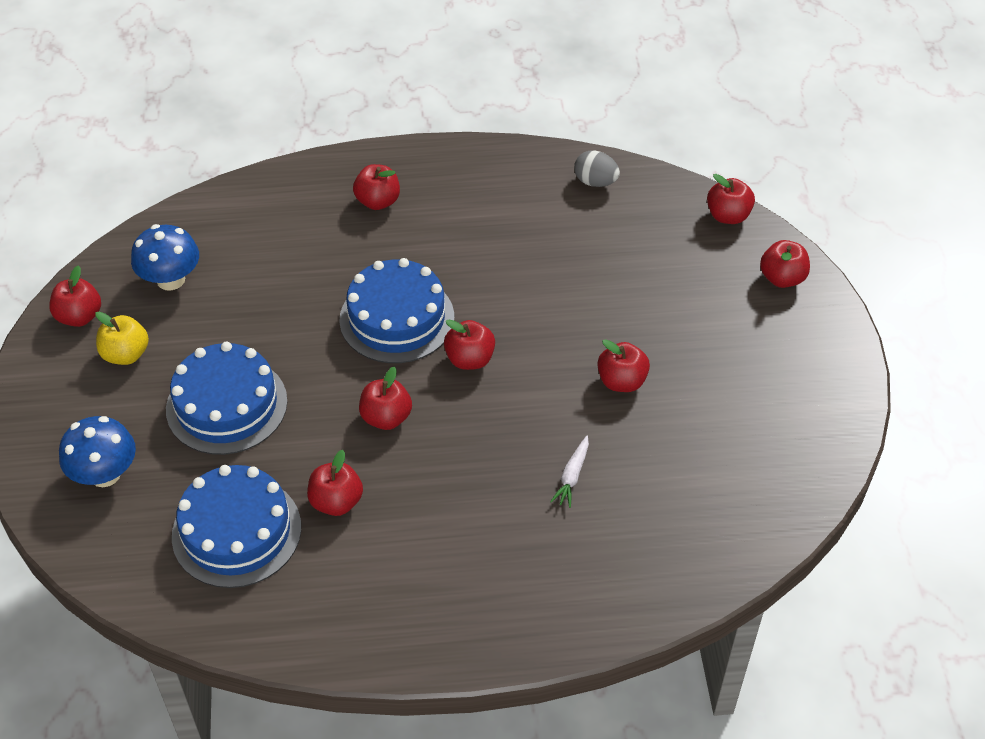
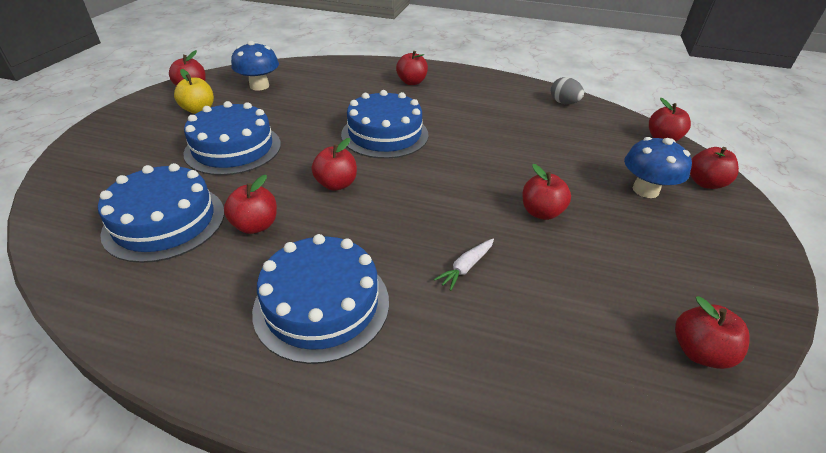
camera: 20 degrees right, 10 degrees down
(105, 474) = (118, 162): blue mushroom -> blue mushroom (645, 190)
(460, 562) = (322, 304): none -> blue cake
(470, 359) = (422, 168): red apple -> red apple (699, 352)

